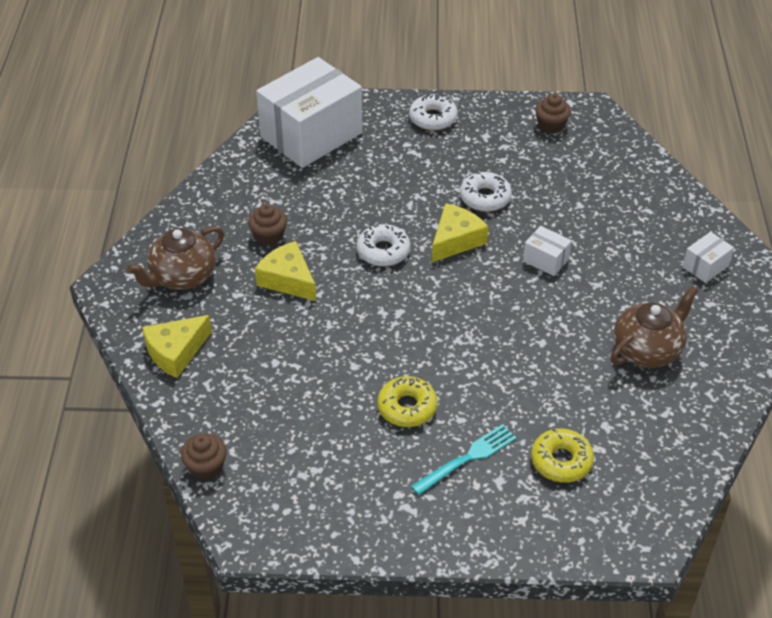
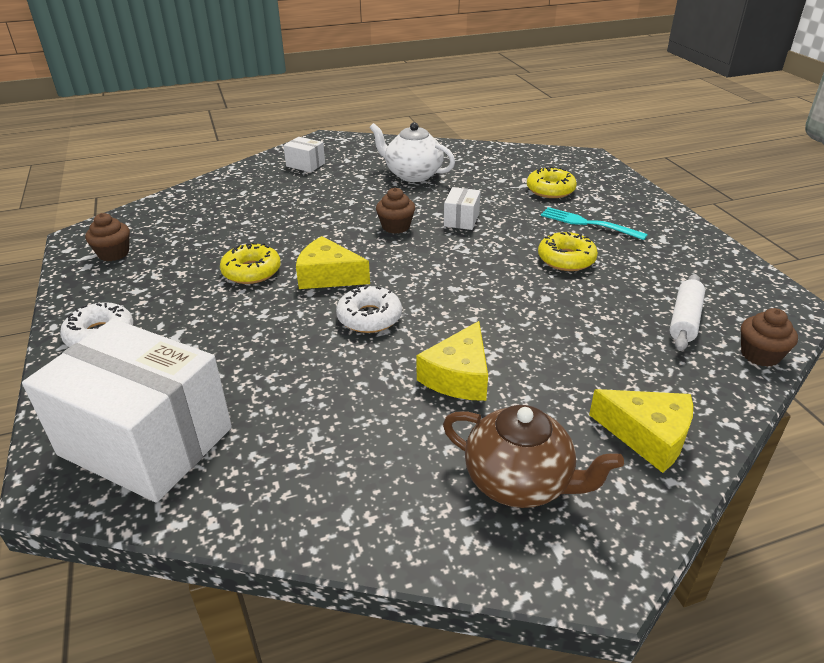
camera: 110 degrees left, 10 degrees down
(269, 236) = (390, 417): brown cupcake -> brown cupcake (396, 227)
(274, 444) = (685, 320): none -> white rolling pin
(485, 198) = (251, 271): white donut -> yellow donut
(546, 260) = (333, 226): white box -> white box (461, 220)
(647, 350) = (413, 174): brown teapot -> white teapot

